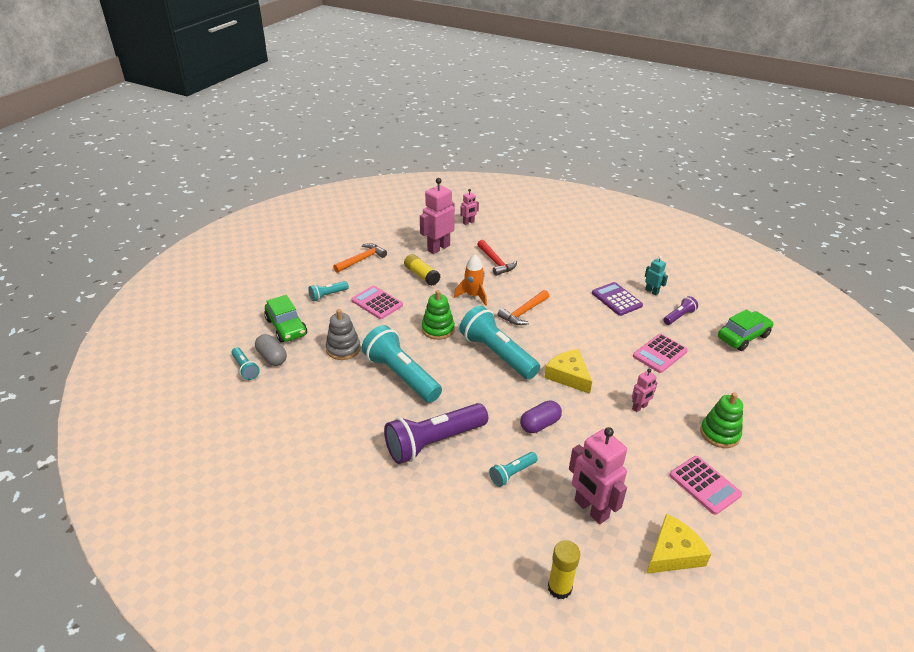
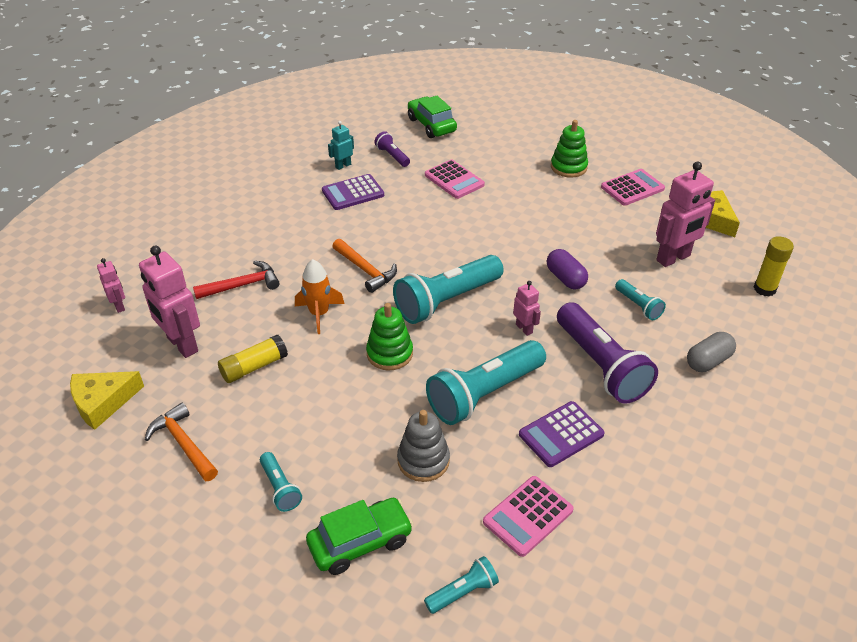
camera: 85 degrees left, 5 degrees up
(272, 357) = (437, 555): grey capsule -> grey capsule (708, 361)
(362, 415) = (561, 434): none -> purple calculator
(377, 303) = (315, 421): pink calculator -> pink calculator (528, 516)
(568, 376) = (487, 248): yellow cheese -> yellow cheese (102, 402)
(639, 407) = (536, 207): pink robot -> pink robot (524, 328)

